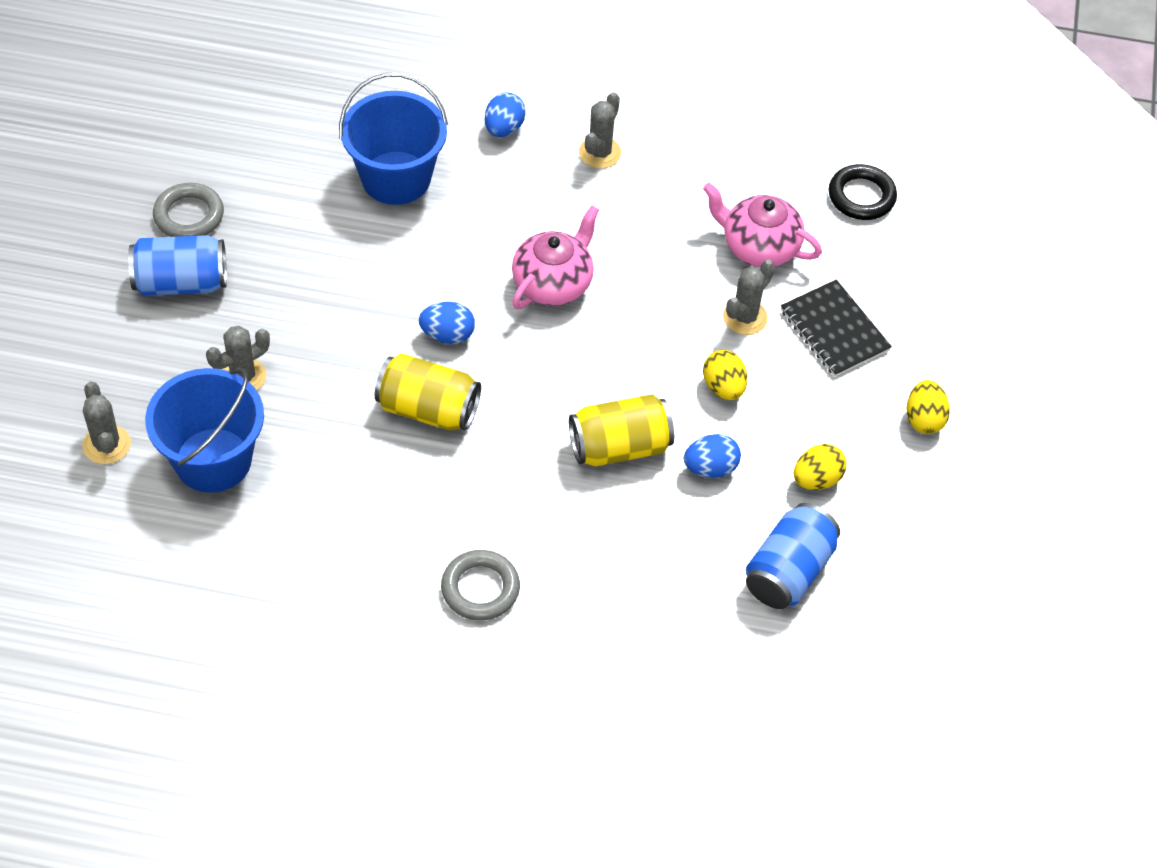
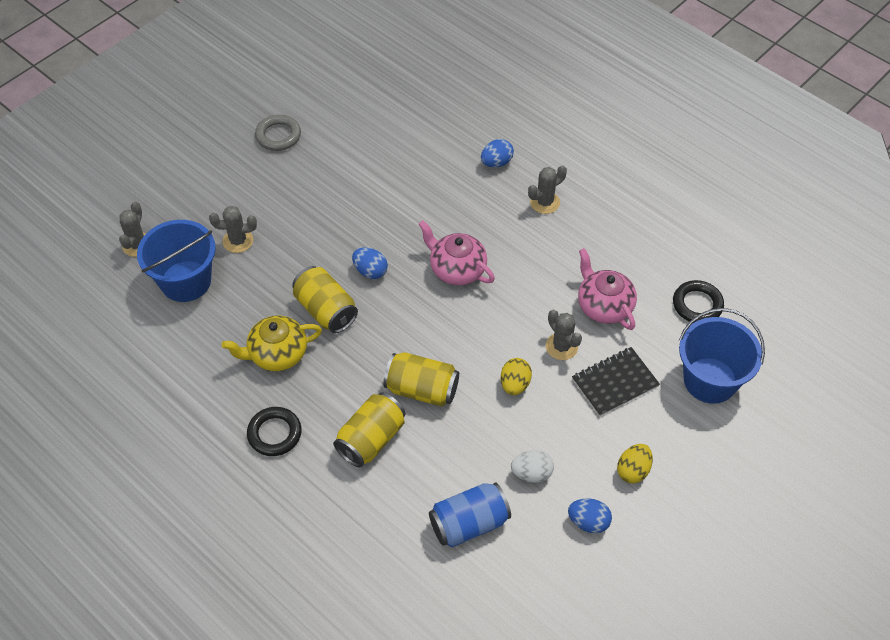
camera: 35 degrees right, 0 degrees up
(181, 283) = (245, 172): blue can -> none
(396, 178) = (410, 164): blue bucket -> blue bucket (710, 380)
(407, 492) = (277, 354): none -> yellow teapot
(480, 589) = (274, 434): grey ring -> black ring
(553, 283) = (456, 269): pink teapot -> pink teapot turned 120 degrees counterclockwise
(603, 535) = (371, 439): none -> yellow can
(710, 468) = (468, 431): blue egg -> blue egg (588, 522)
(745, 317) = (561, 346): grey cactus -> grey cactus turned 75 degrees clockwise
(816, 479) = (531, 473): yellow egg -> white egg
(834, 330) = (615, 383): black notebook -> black notebook turned 60 degrees clockwise

